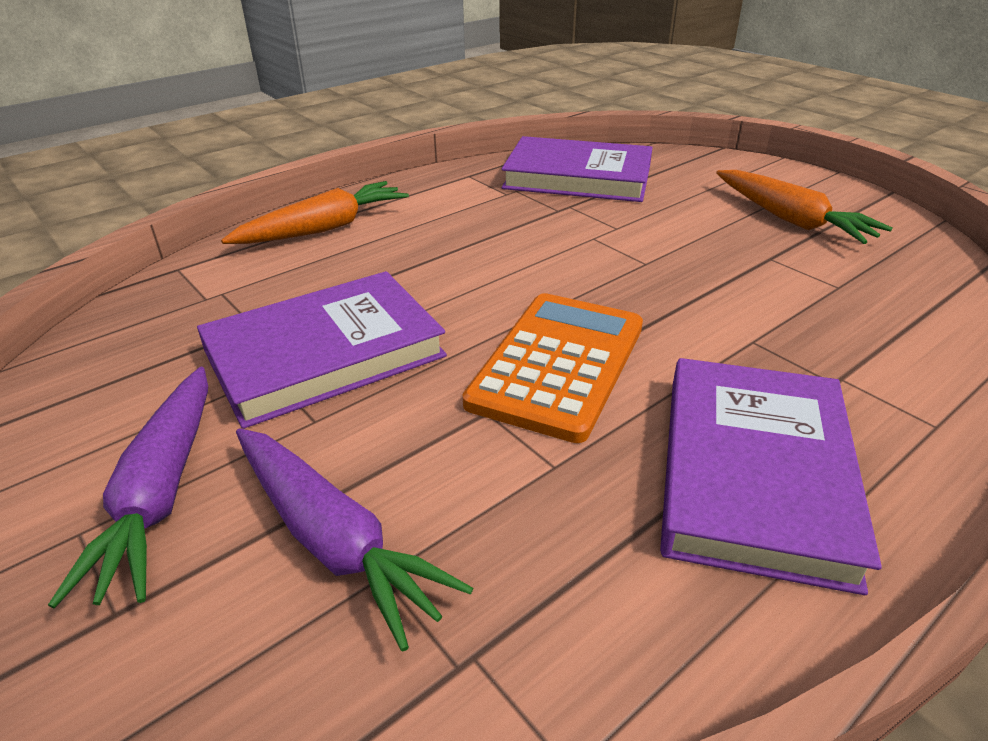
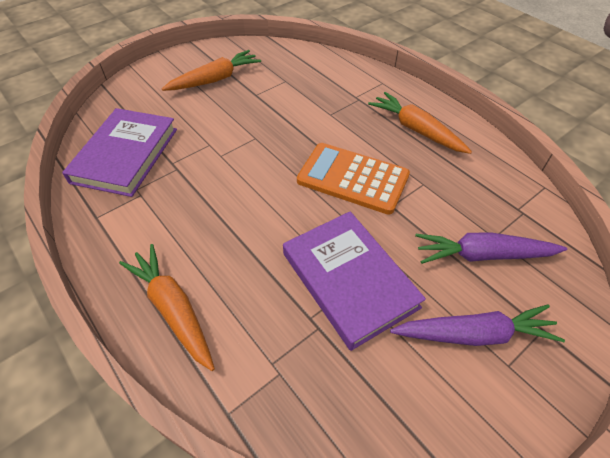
camera: 90 degrees left, 15 degrees up
(334, 540) = (482, 255): purple carrot -> purple carrot turned 135 degrees counterclockwise
(754, 473) = (416, 130): purple book -> orange carrot

